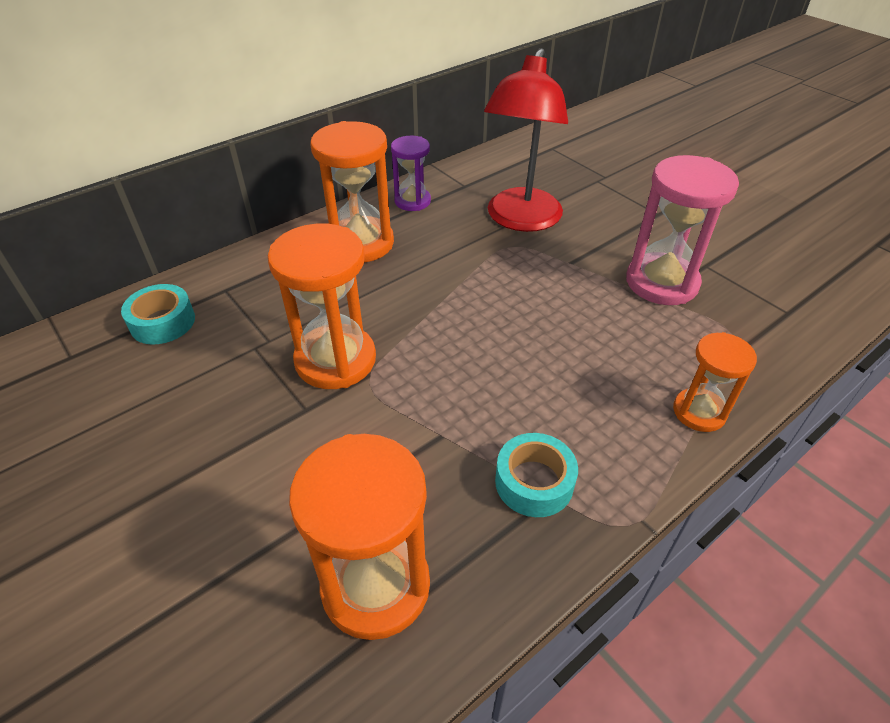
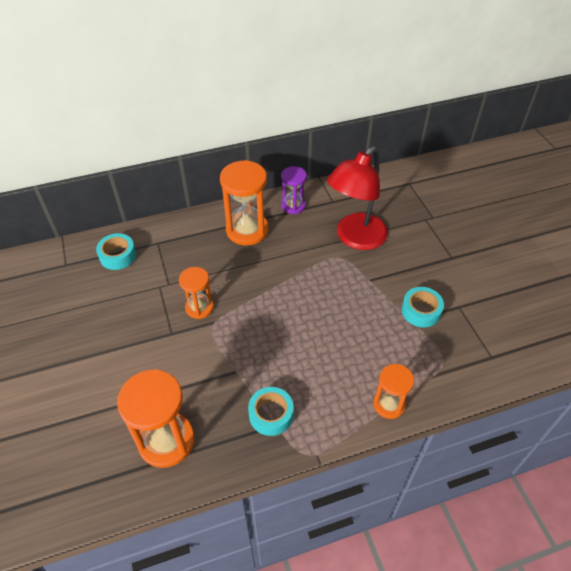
camera: 20 degrees right, 5 degrees up
(335, 360) = (199, 307): orange hourglass -> orange hourglass, size x0.59
(661, 282) = (421, 311): pink hourglass -> turquoise tape

